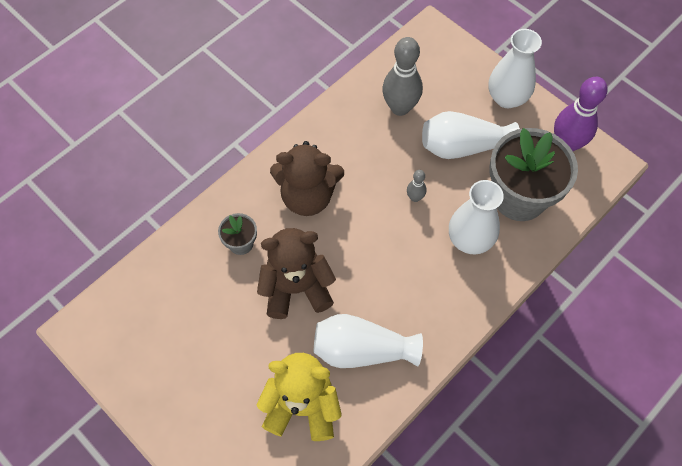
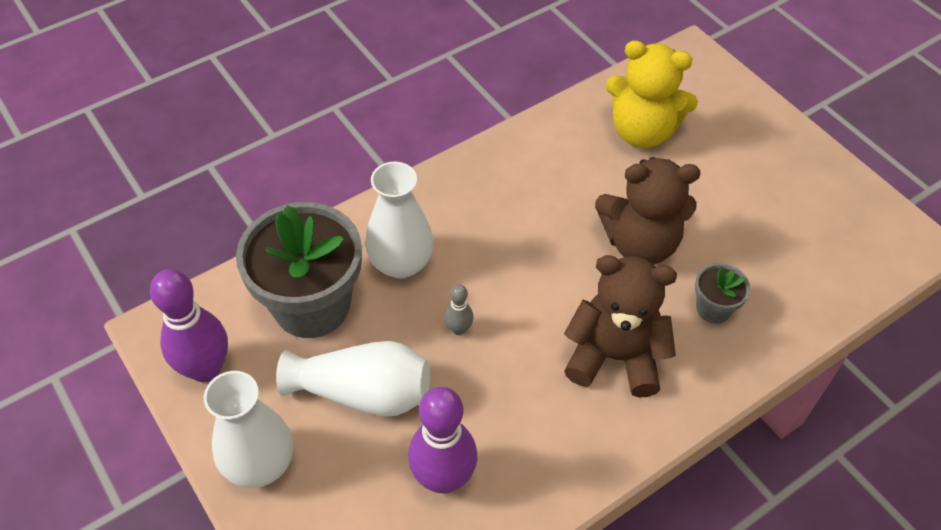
camera: 170 degrees left, 10 degrees down
(362, 350) = (567, 170): white vase -> none
(400, 107) = (443, 478): grey bowling pin -> purple bowling pin

